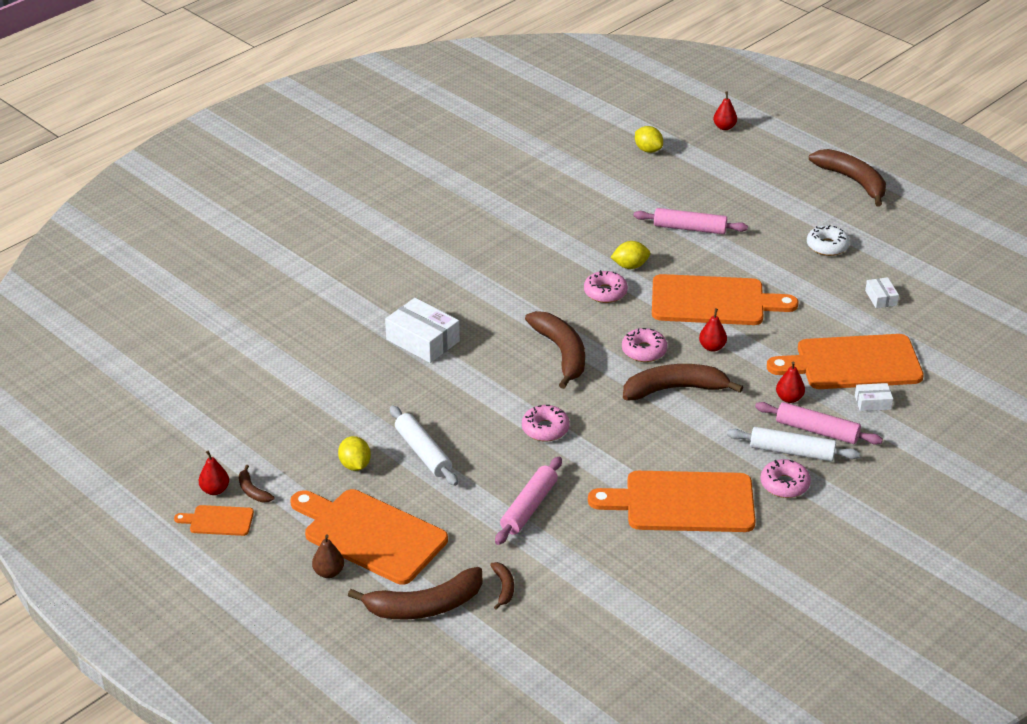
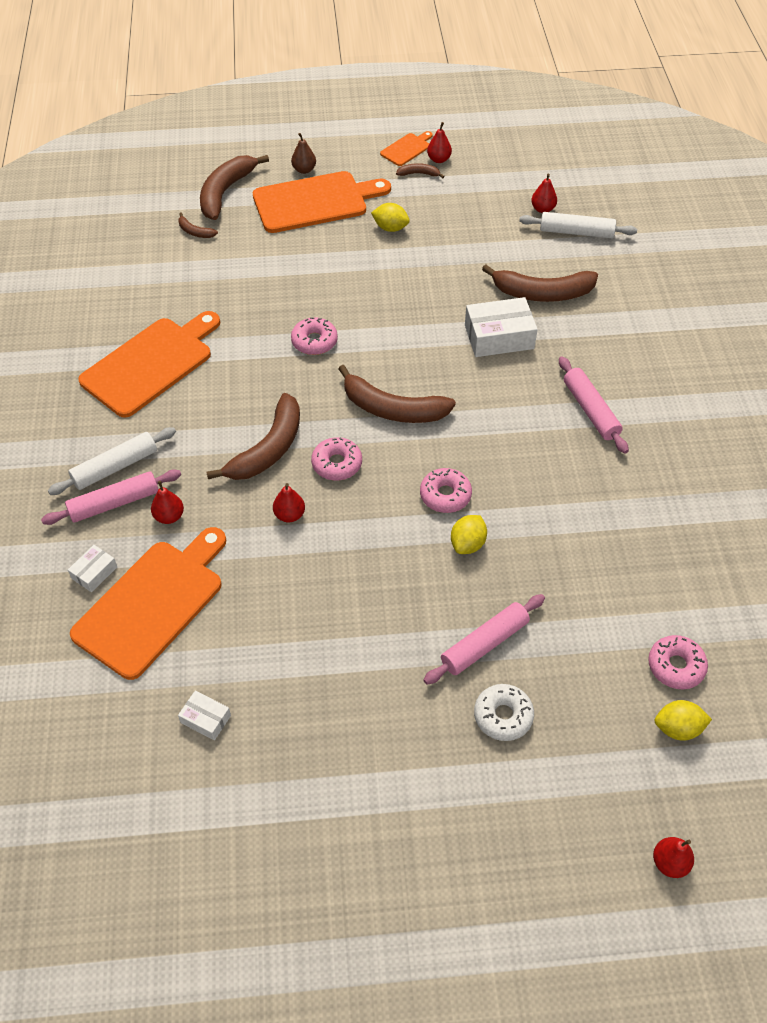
camera: 130 degrees right, 15 degrees up
(228, 391) = (542, 209): none -> red pear
(423, 452) = (365, 266): white rolling pin -> white rolling pin (576, 232)
(529, 507) = (247, 284): pink rolling pin -> pink rolling pin (590, 410)
(713, 301) = (349, 568): orange cutting board -> none
(784, 484) = (92, 434): pink donut -> pink donut (676, 666)
(827, 246) = (333, 750): white donut -> white donut (503, 716)
(853, 181) = (425, 908): brown banana -> brown banana (542, 293)

